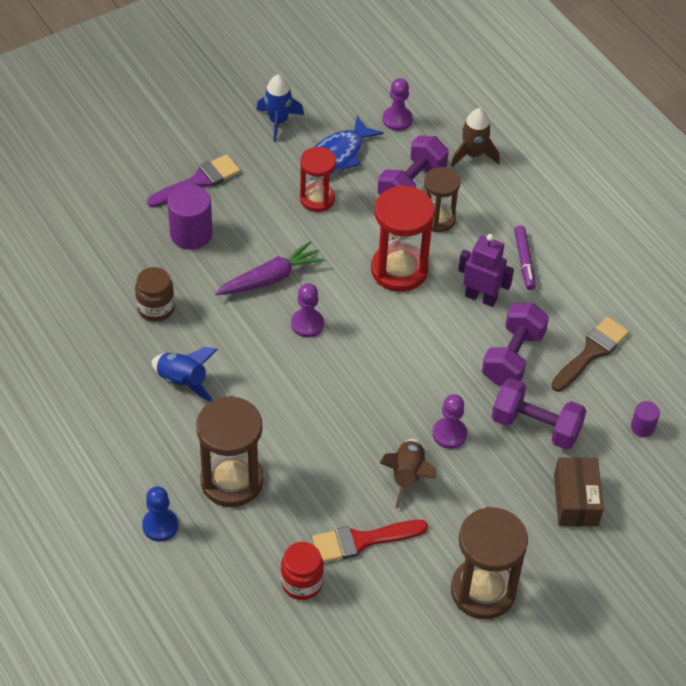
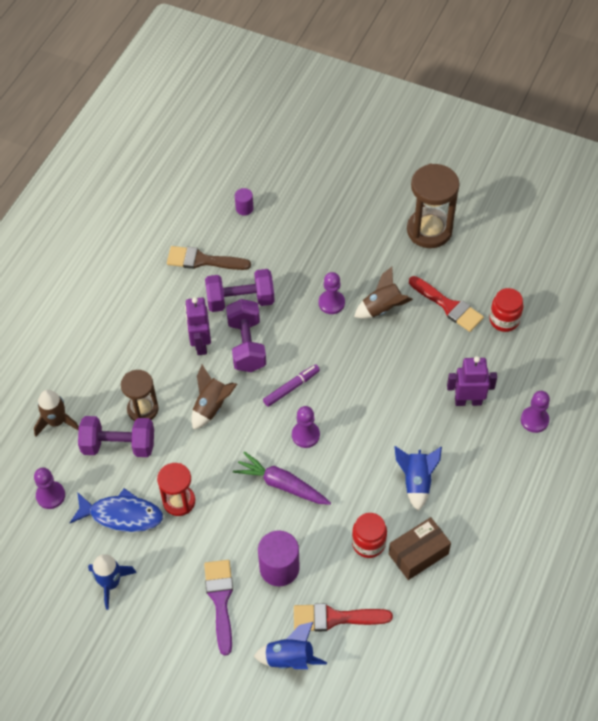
camera: 120 degrees left, 5 degrees up
(106, 199) = (290, 658): none -> blue rocket
(111, 246) = (334, 618): none -> red brush
(156, 308) = (368, 543): brown jar -> red jar
(160, 525) = (534, 420): blue pawn -> purple pawn
(198, 181) = (220, 600): purple brush -> purple brush turned 60 degrees clockwise
(232, 481) = (468, 401): brown hourglass -> purple robot
(399, 270) = (211, 406): red hourglass -> brown rocket
(524, 261) = (147, 336): purple marker -> purple marker (291, 388)
(536, 426) = (288, 261): purple dumbbell -> purple dumbbell (246, 345)
(575, 500) = (328, 216): brown box -> brown box (418, 554)

